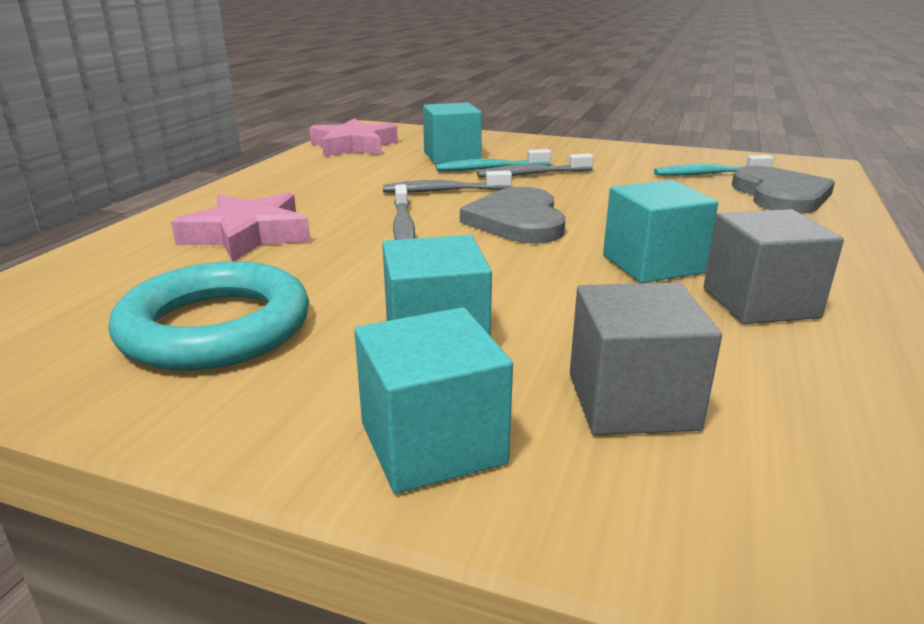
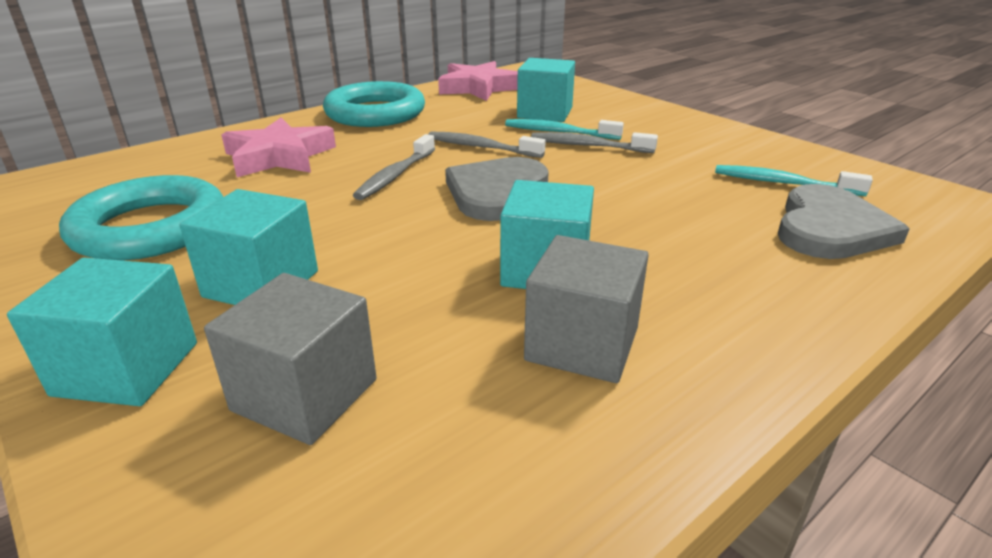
camera: 30 degrees right, 5 degrees up
(285, 181) = (375, 113): none -> turquoise ring

